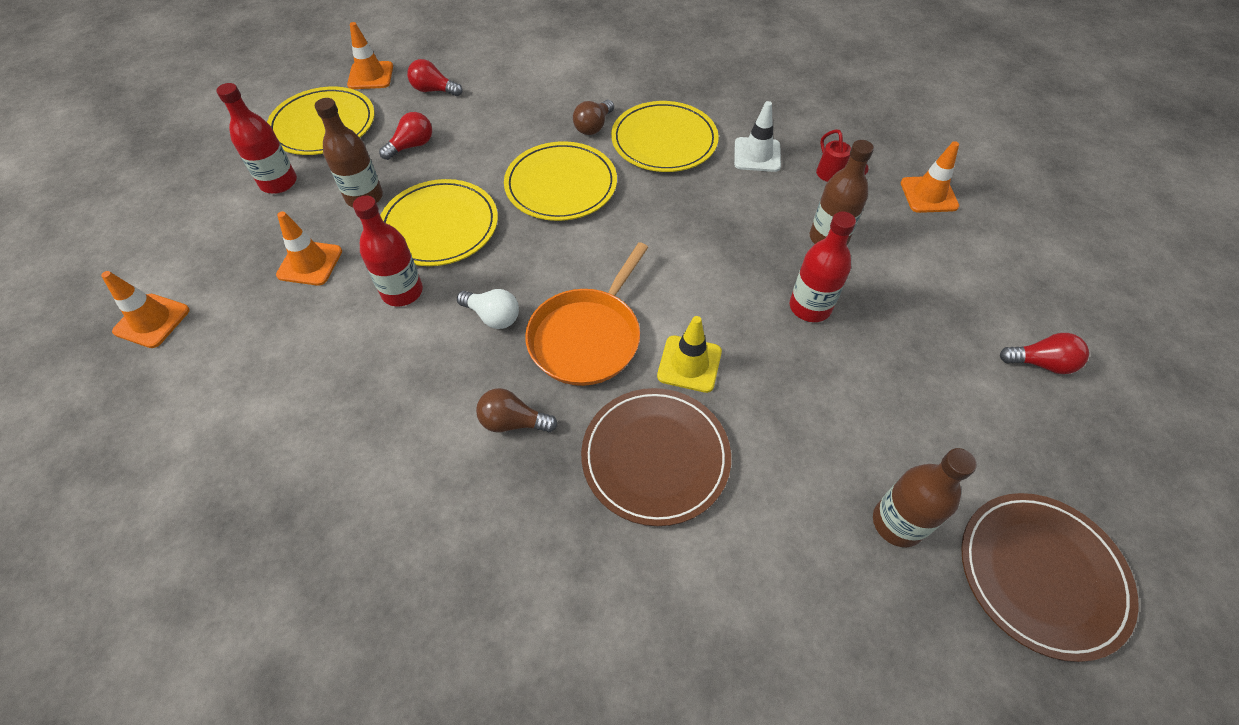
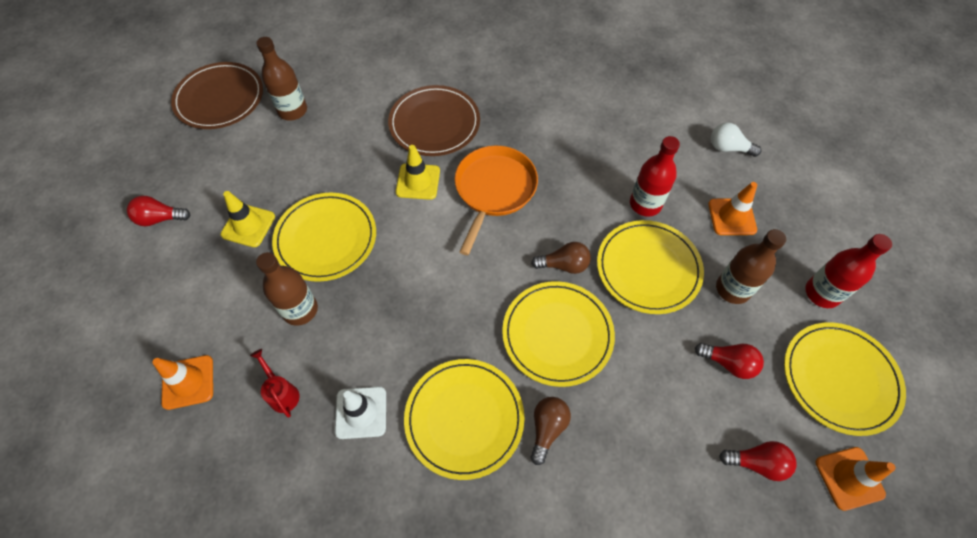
camera: 170 degrees right, 5 degrees up
(152, 321) = (807, 156): orange traffic cone -> none
(412, 146) = (728, 363): red light bulb -> red light bulb turned 105 degrees counterclockwise
(493, 316) = (568, 195): white light bulb -> white light bulb (728, 148)
(513, 422) = (527, 130): brown light bulb -> brown light bulb (564, 265)
(810, 307) = (326, 238): red bottle -> yellow plate
(915, 337) = (248, 225): none -> yellow traffic cone

